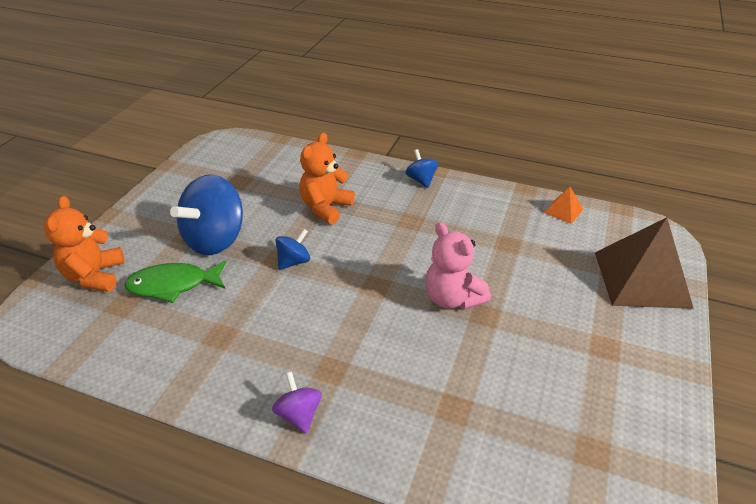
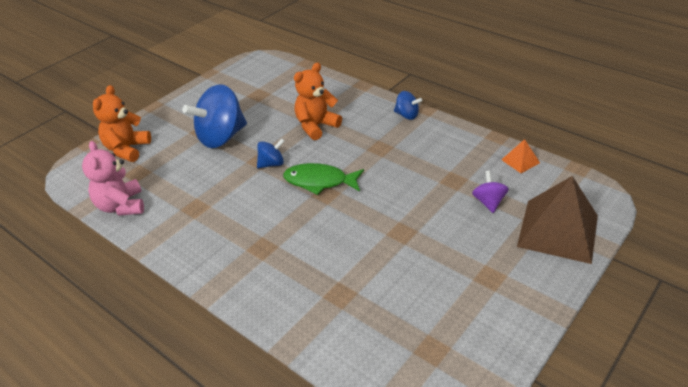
camera: 20 degrees right, 0 degrees up
(173, 285) = (177, 165): green fish -> green fish (319, 181)
(299, 414) = (225, 273): purple spinning top -> purple spinning top (488, 202)
(421, 180) = (407, 115): blue spinning top -> blue spinning top turned 120 degrees clockwise
(452, 298) = (382, 214): pink teddy bear -> pink teddy bear (121, 206)

